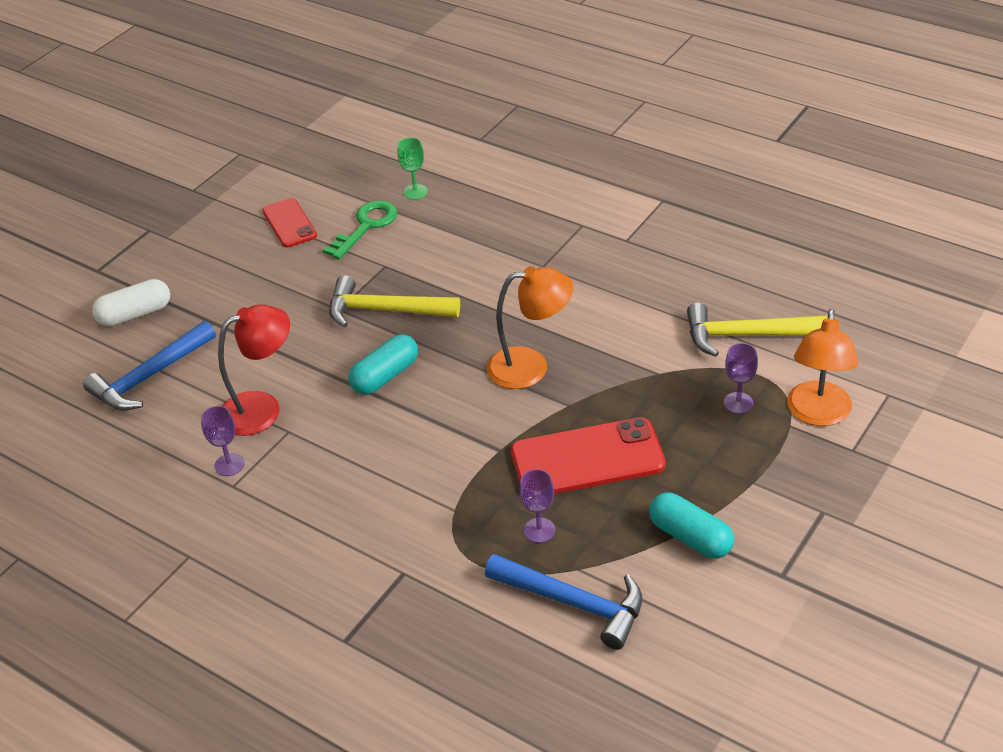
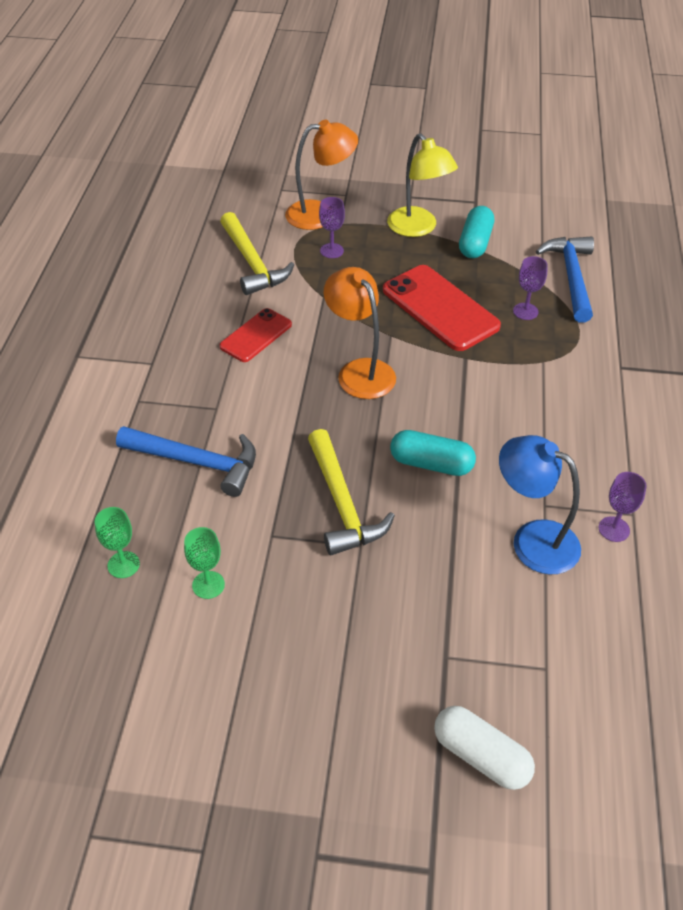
camera: 120 degrees left, 5 degrees up
(149, 377) = (562, 671): blue hammer -> blue hammer (197, 462)
(262, 408) = (532, 540): red lamp -> blue lamp
(289, 223) = (233, 672): red phone -> red phone (256, 335)
(366, 226) = (208, 585): green key -> green goblet
(747, 493) = (418, 228): none -> yellow lamp

